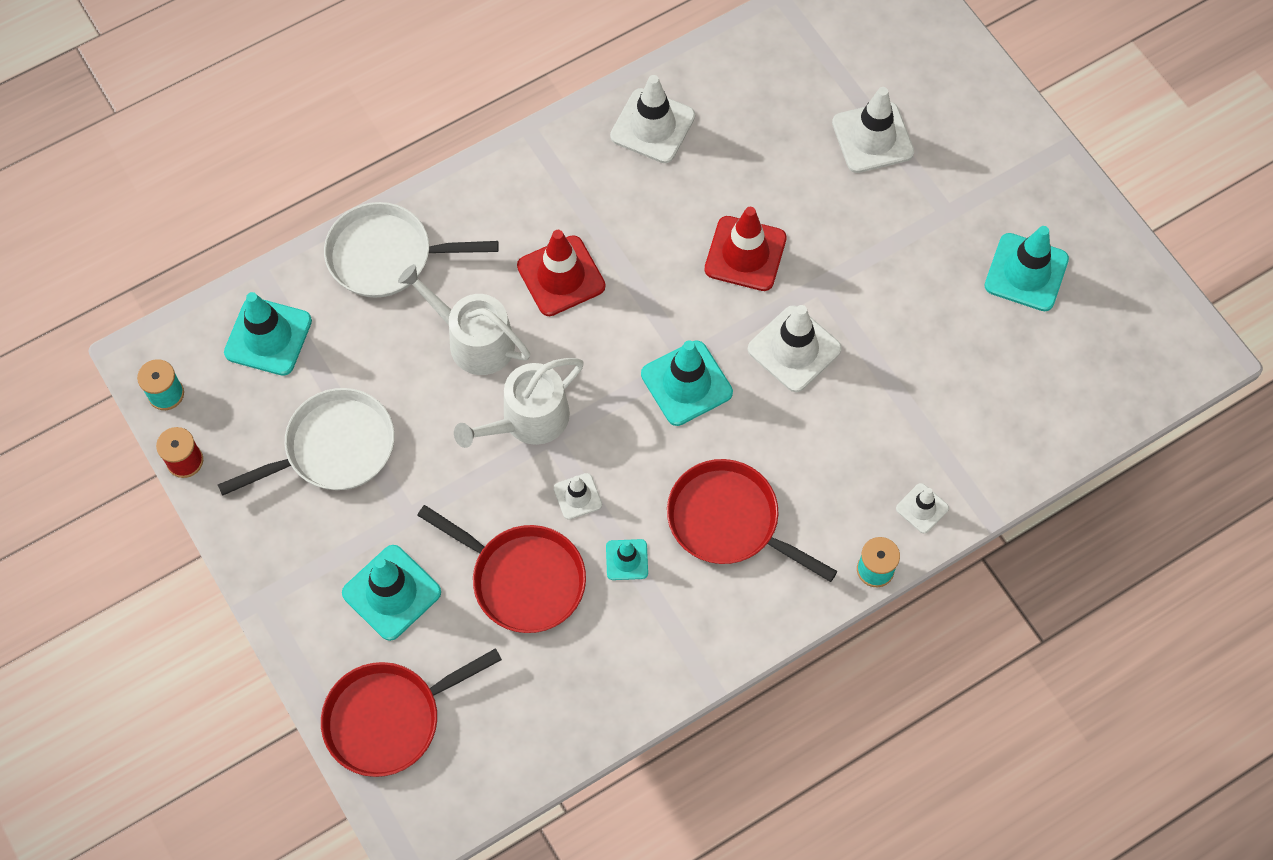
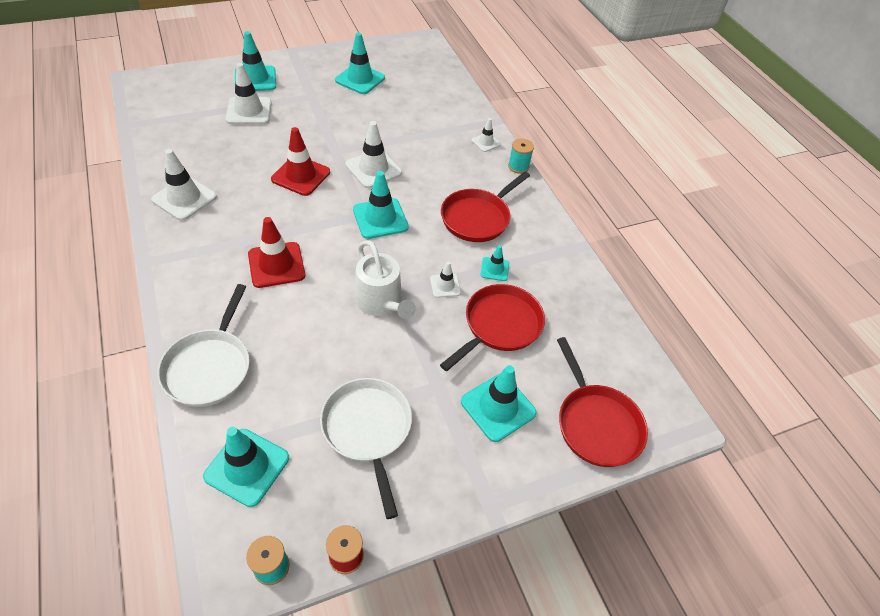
camera: 85 degrees left, 15 degrees down
(474, 340) = (307, 322): white watering can -> none
(960, 119) = (255, 79): none -> turquoise traffic cone

